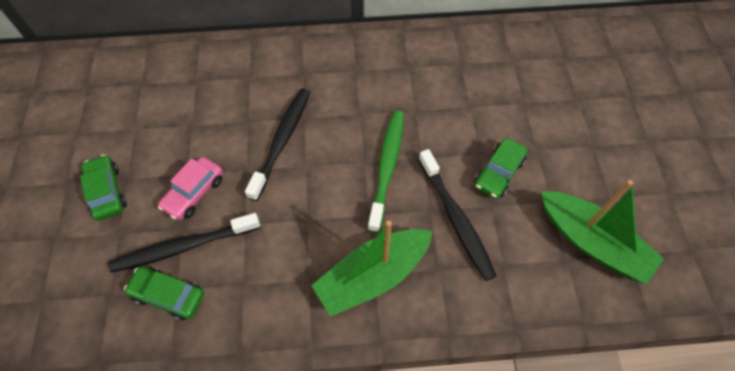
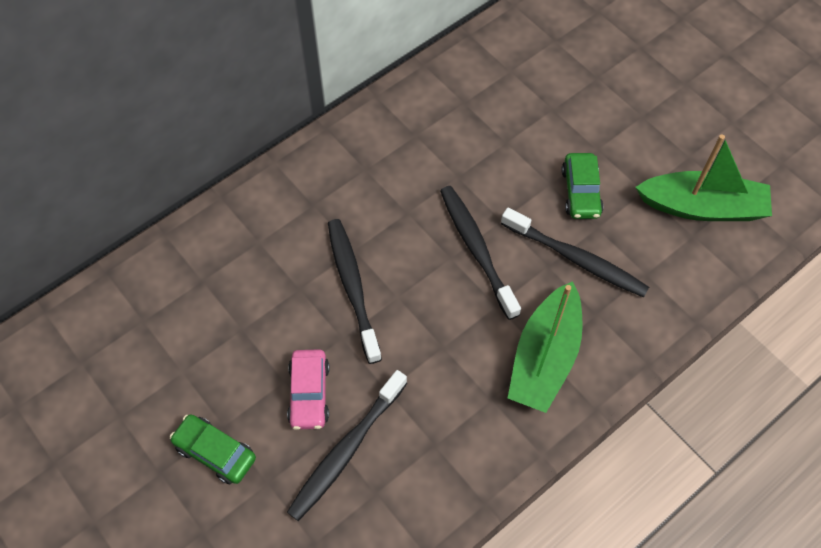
camera: 35 degrees left, 0 degrees up
(168, 295) = (373, 502): green car -> none
(387, 167) = (476, 249): green toothbrush -> black toothbrush

